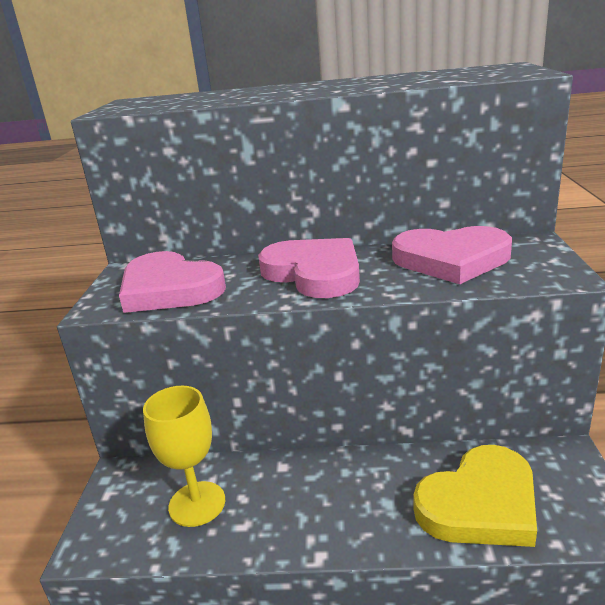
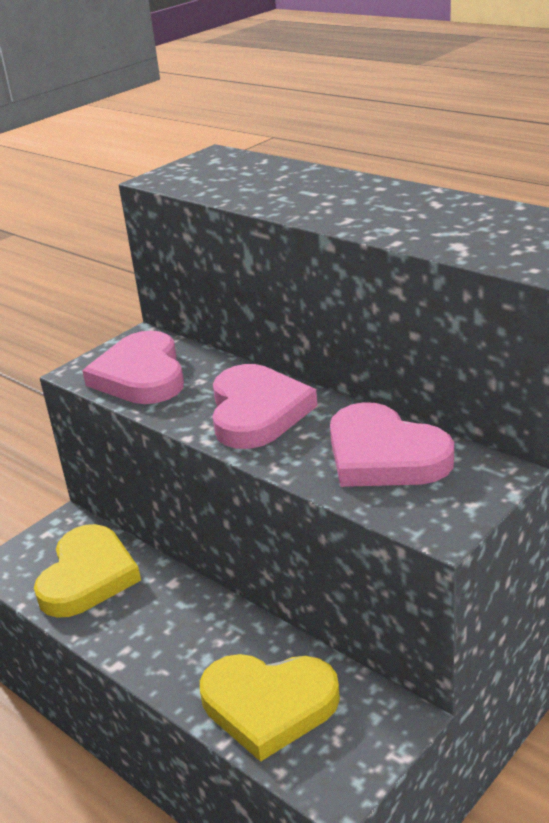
camera: 40 degrees right, 5 degrees up
(197, 504) = (87, 576): yellow goblet -> yellow heart

